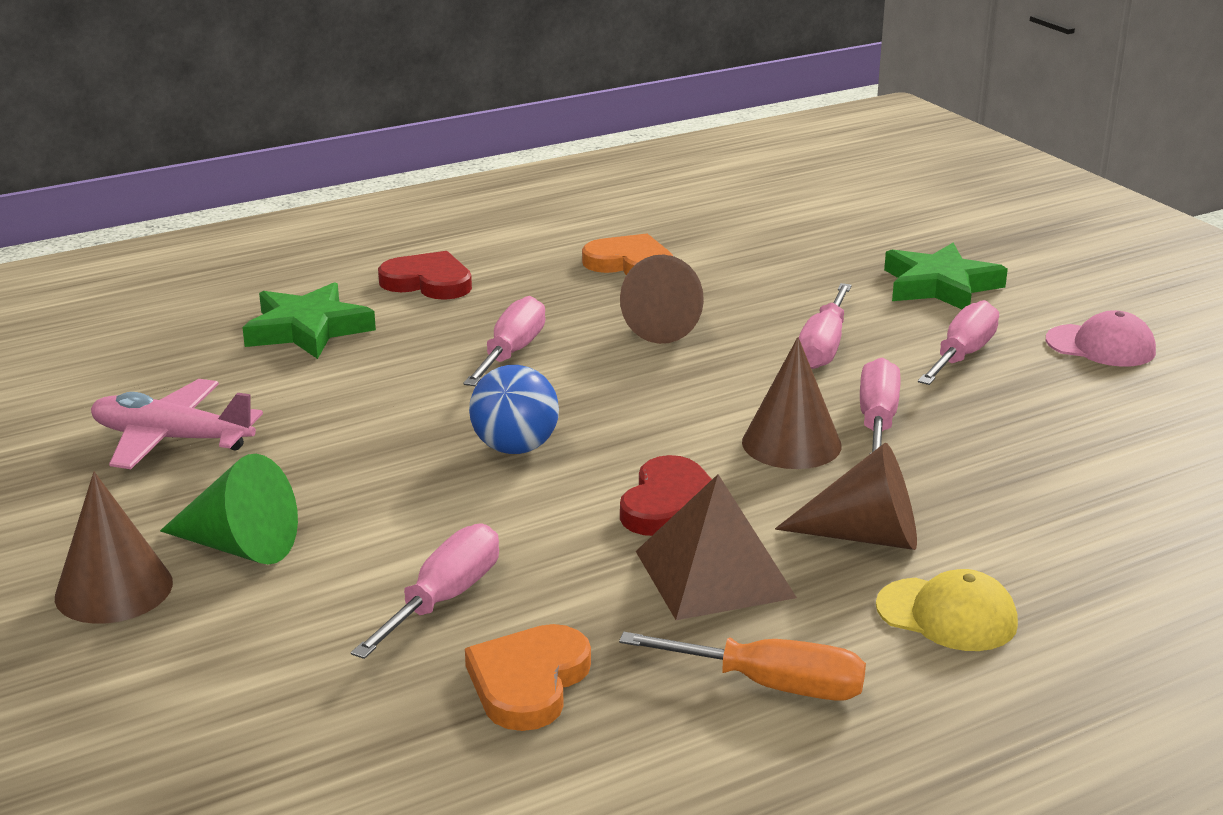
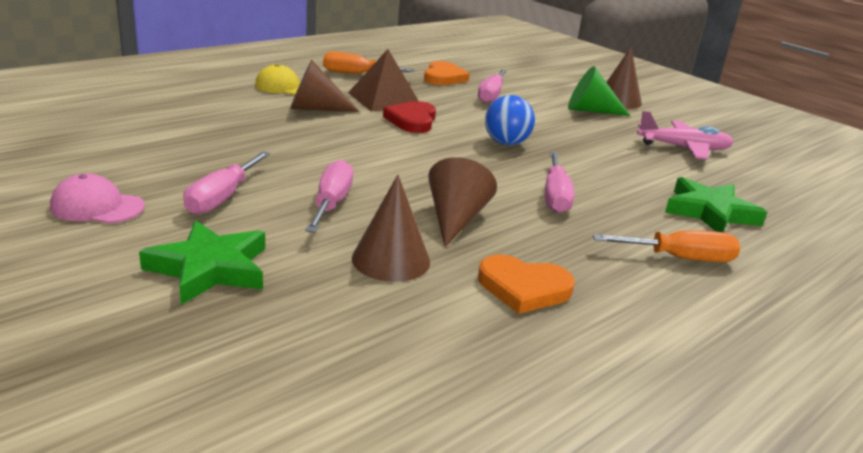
camera: 165 degrees right, 0 degrees up
(428, 282) = (680, 258): red heart -> orange screwdriver
(791, 443) = (353, 144): brown cone -> brown cone (391, 260)
(877, 421) = (299, 155): pink screwdriver -> none

